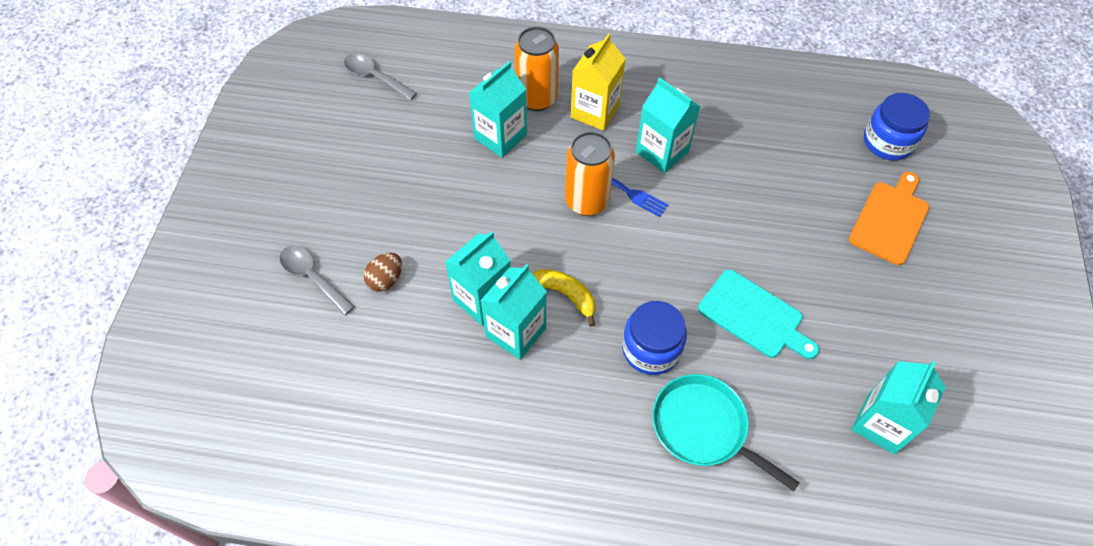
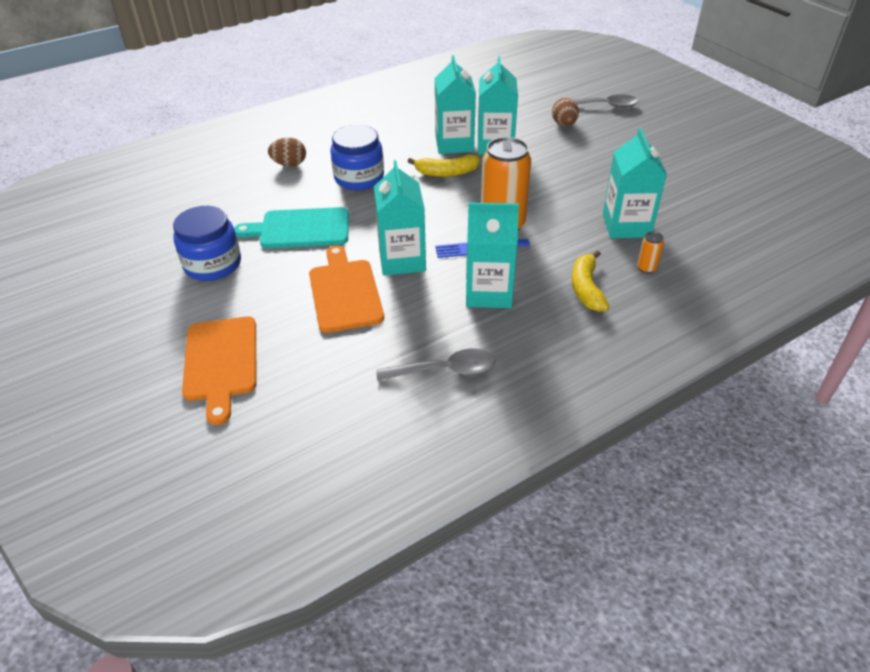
camera: 140 degrees right, 15 degrees down
(375, 77) = (780, 206): grey spoon -> grey spoon (445, 370)
(537, 98) = (646, 268): orange can -> orange can, size x0.42
(595, 111) = (586, 288): yellow carton -> yellow banana
(703, 427) = (289, 164): turquoise pan -> brown egg
(764, 221) = (344, 292): none -> orange cutting board
(881, 423) = (162, 222): turquoise carton -> turquoise carton (402, 260)
(888, 142) = (266, 448): blue jar -> blue jar (213, 264)

